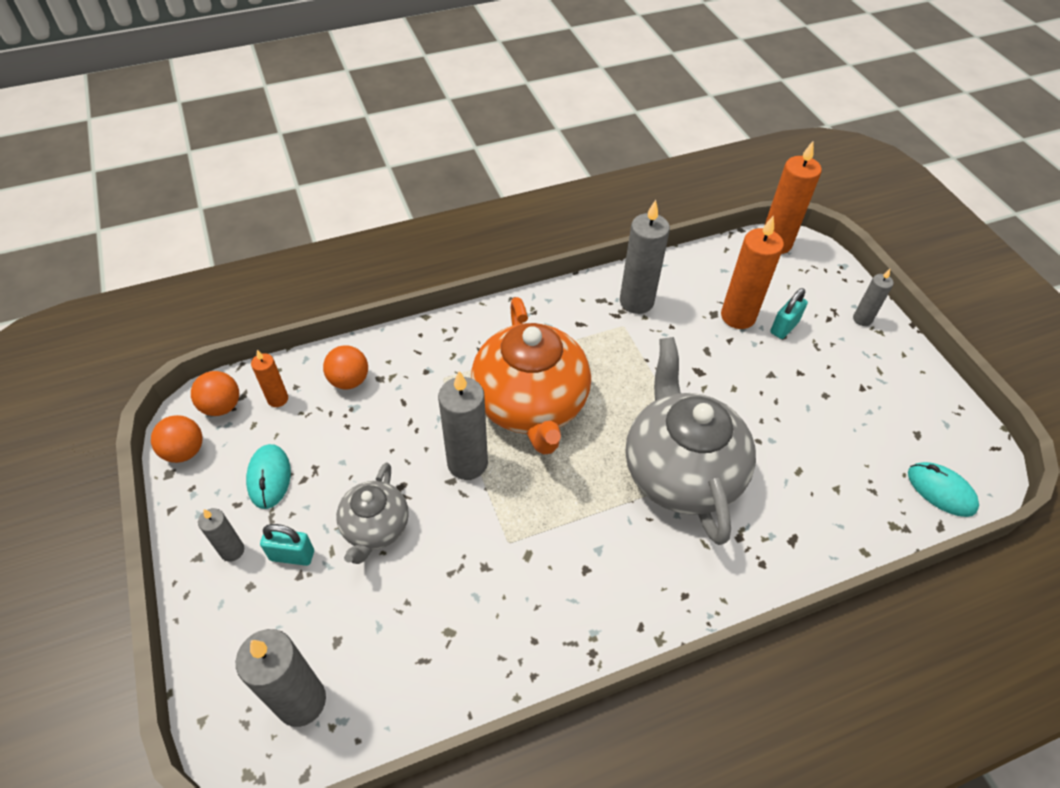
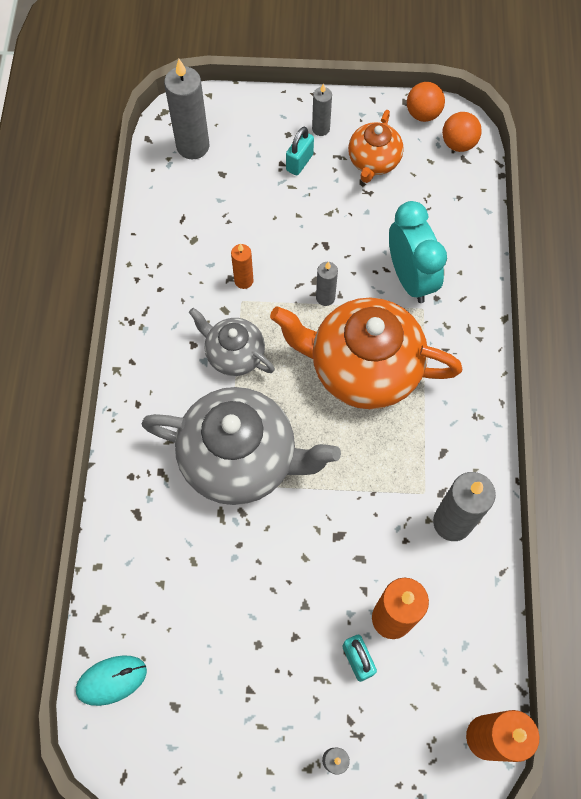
camera: 115 degrees right, 15 degrees up
(269, 478) = (373, 162): turquoise mouse -> orange teapot
(278, 399) = (450, 182): orange candle -> orange candle (243, 280)
(349, 380) = (449, 237): orange ball -> none
(375, 528) = (297, 218): grey teapot -> grey teapot (234, 354)
(412, 398) = (410, 278): none -> turquoise clock
(467, 463) = (325, 297): grey candle -> grey candle, size x0.54

